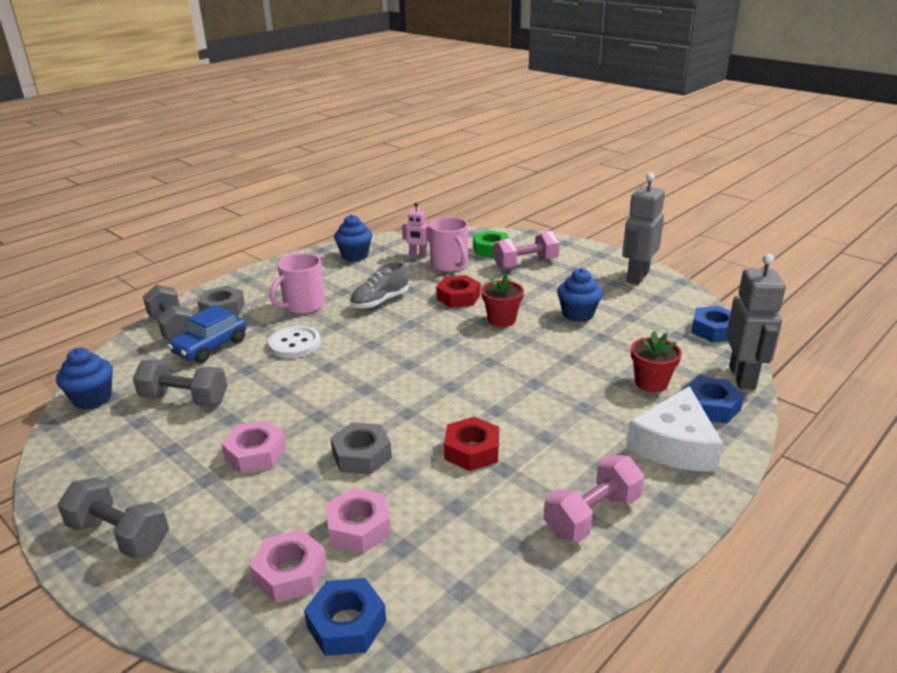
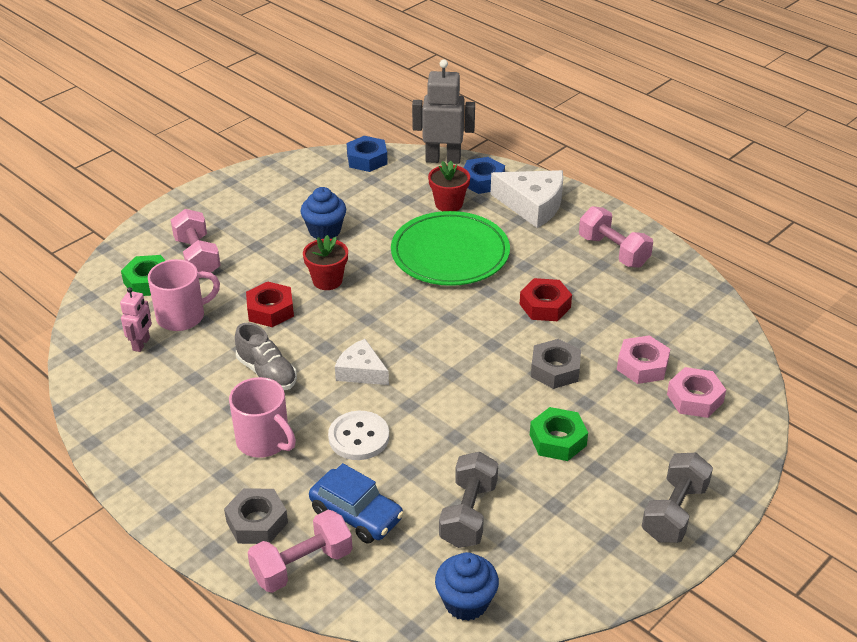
camera: 90 degrees left, 10 degrees up
(172, 328) = (302, 565): grey dumbbell -> pink dumbbell
(255, 453) = (557, 440): pink nut -> green nut
(346, 624) = (733, 365): blue nut -> none
(355, 255) = (124, 404): blue cupcake -> none
(375, 341) = (361, 371): none -> white cheese
(557, 385) = (450, 253): none -> green plate
(637, 277) = (251, 185): grey robot -> none

